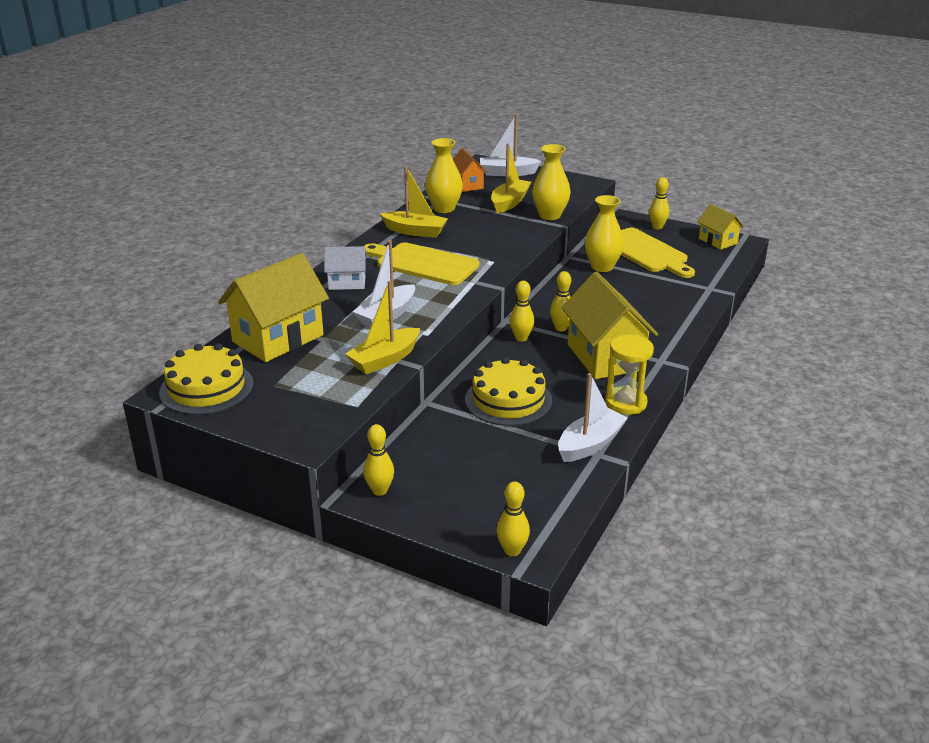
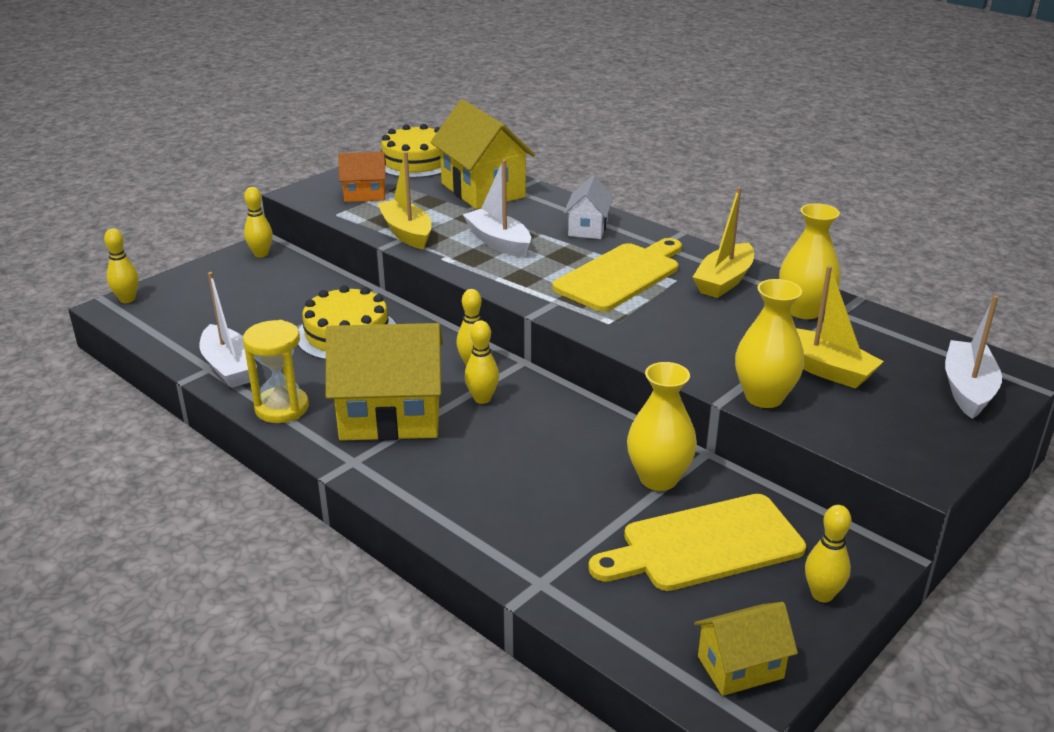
camera: 105 degrees right, 0 degrees up
(467, 185) = (905, 343): orange house -> orange house (365, 195)

